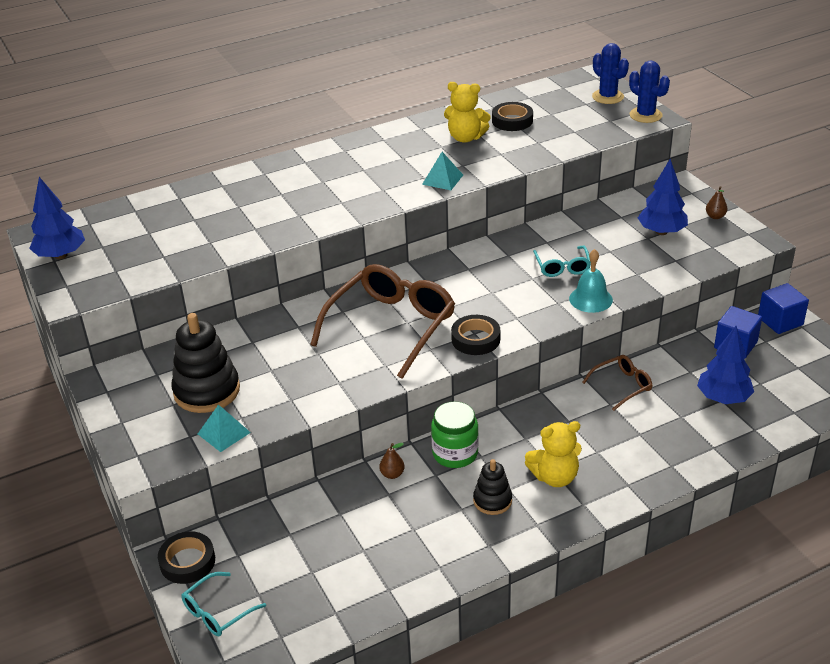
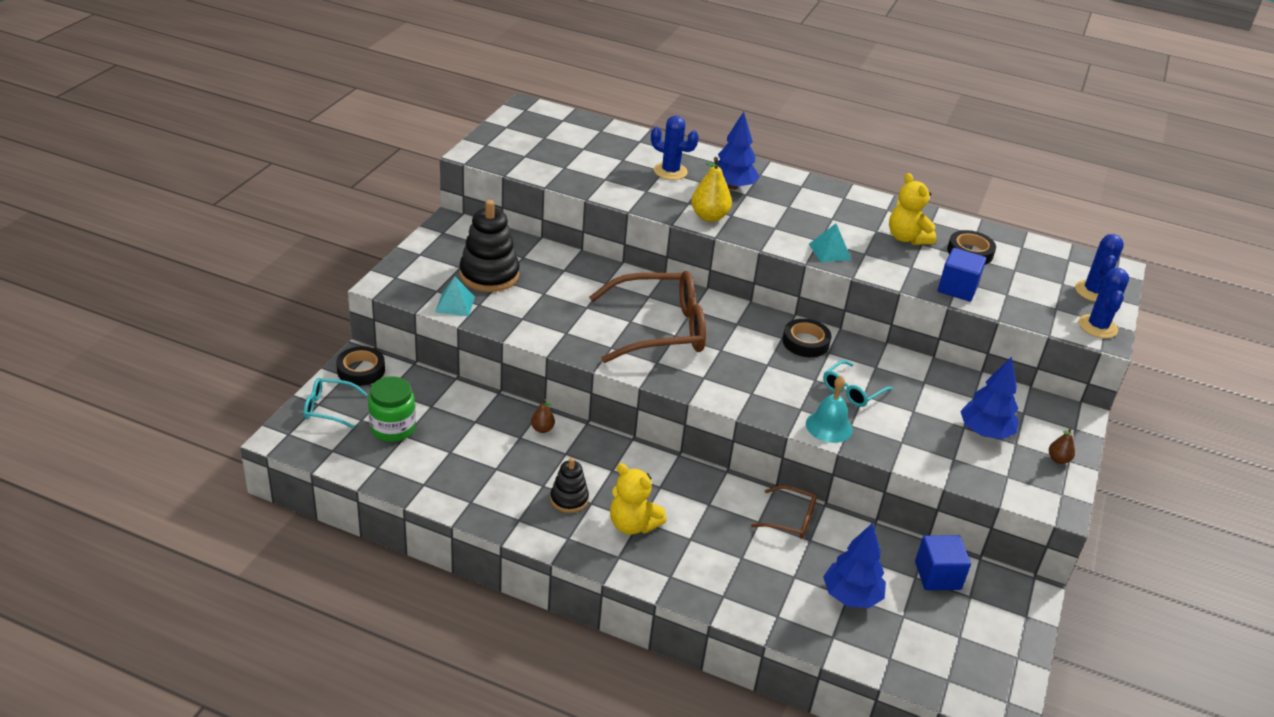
camera: 45 degrees right, 0 degrees up
(61, 255) = (514, 126): blue tree -> blue tree (732, 186)
(244, 203) = (670, 171): none -> blue cactus
(330, 214) = (709, 217): none -> yellow pear
(455, 453) = (600, 453): green jar -> green jar (393, 428)
(475, 339) = (696, 381): black tape -> black tape (805, 342)
(780, 321) = (1013, 596): blue cube -> blue cube (957, 288)

